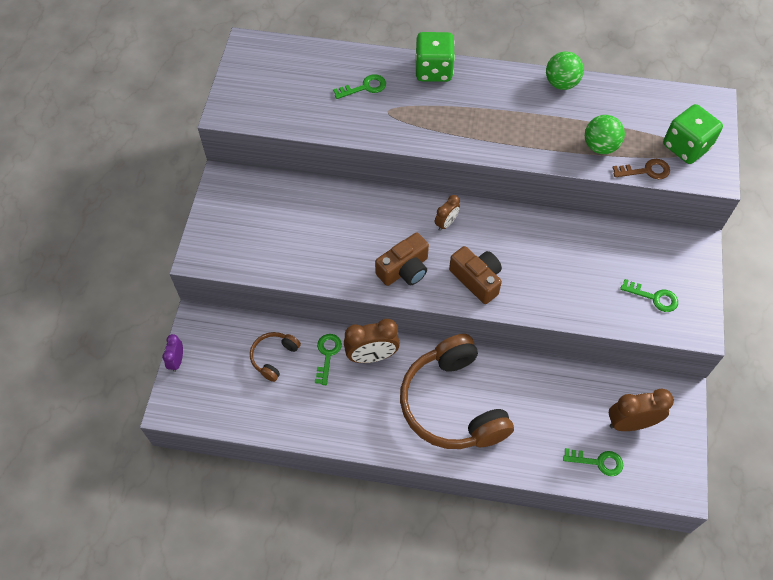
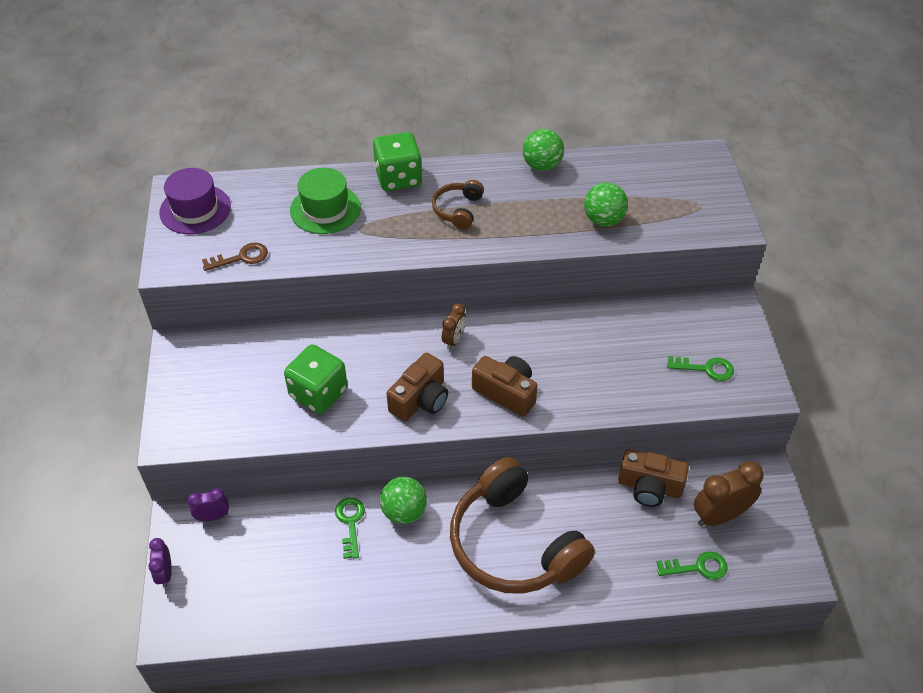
camera: 15 degrees left, 10 degrees down
(223, 324) = (213, 516): none -> purple clock
(258, 66) = (195, 209): none -> purple hat
(274, 357) = (286, 541): brown headphones -> brown headphones (458, 210)
(364, 87) = (325, 209): green key -> green hat
(372, 356) = (404, 512): brown clock -> green ball
(578, 384) = (649, 487): none -> brown camera
(646, 171) = (660, 234): brown key -> brown key (241, 257)
(686, 147) = (693, 203): green dice -> green dice (318, 393)

